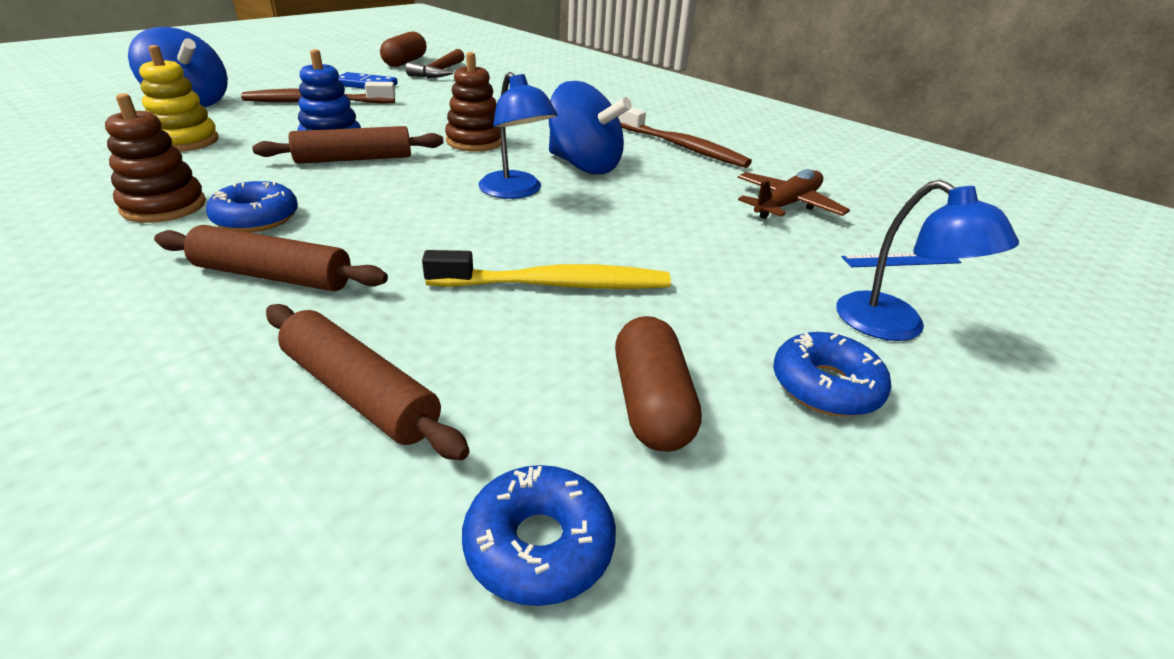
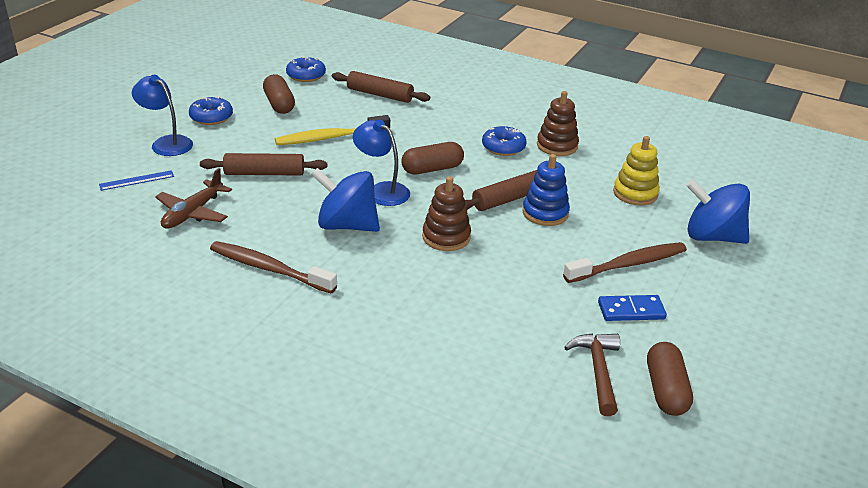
camera: 165 degrees right, 0 degrees up
(273, 276) = (456, 123): brown rolling pin -> brown rolling pin (264, 173)
(416, 205) = (432, 169): none -> brown capsule

